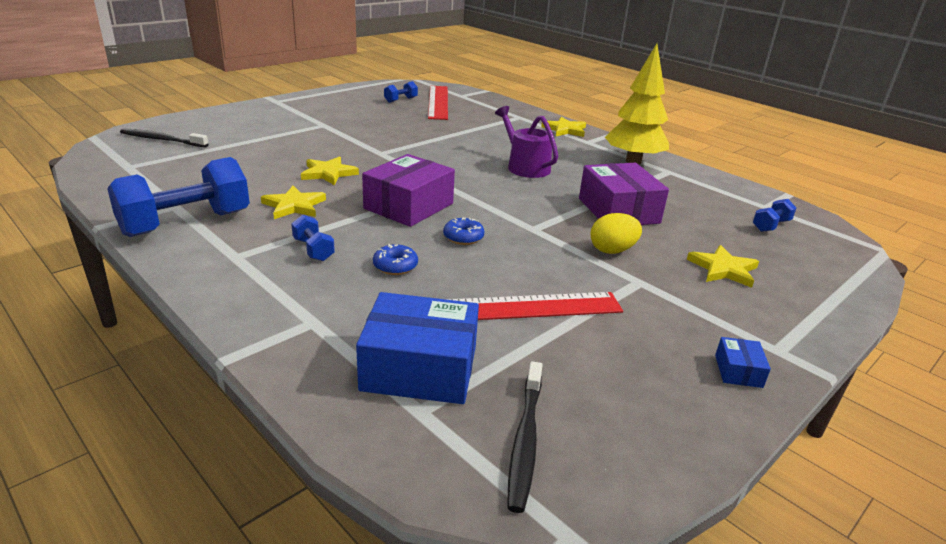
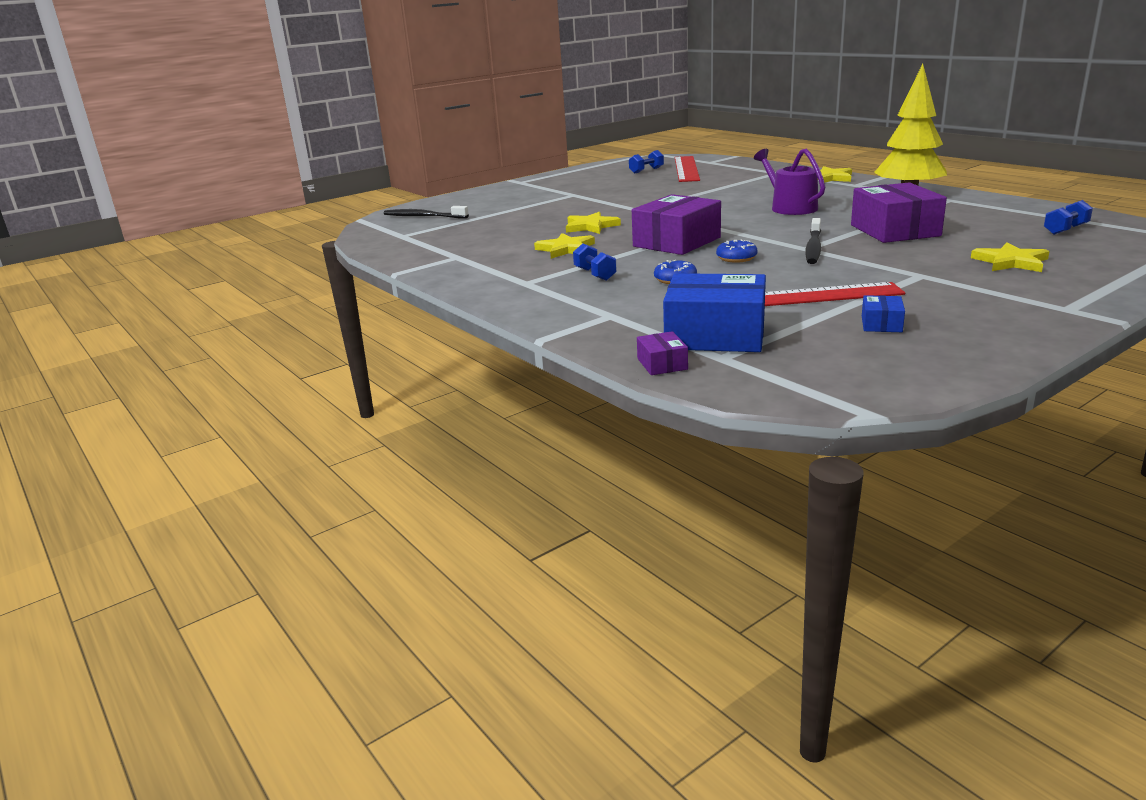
camera: 10 degrees right, 5 degrees down
(186, 223) = (472, 266): blue dumbbell -> none
(350, 419) = (662, 364): none -> purple box
(525, 440) = (820, 368): black toothbrush -> black toothbrush (813, 247)
(612, 250) = (890, 257): yellow egg -> none
(738, 371) = (1025, 323): blue box -> blue box (881, 324)

